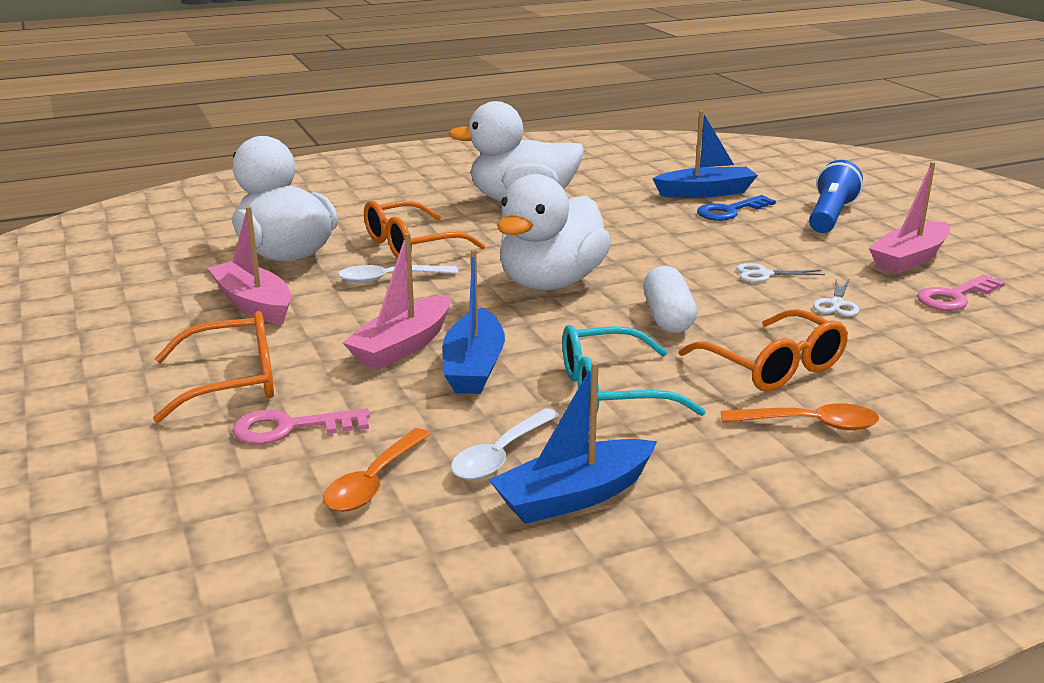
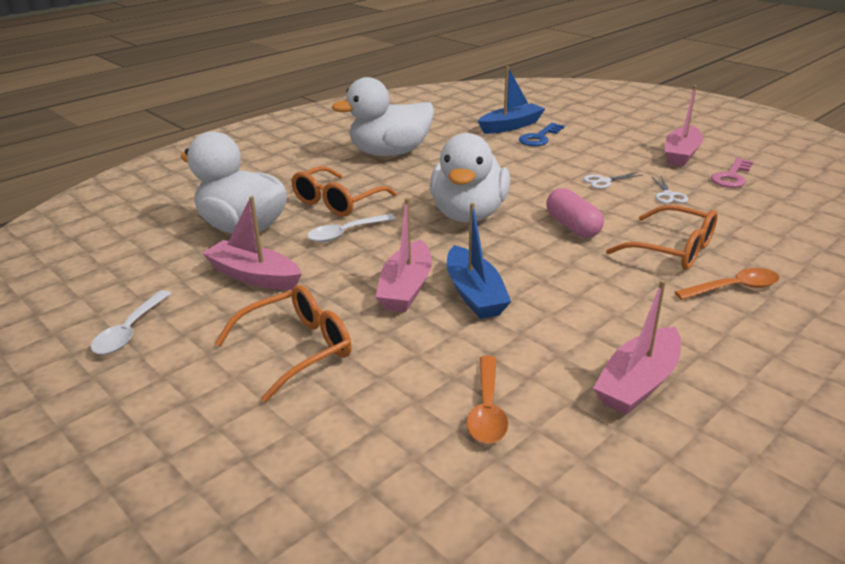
camera: 20 degrees left, 5 degrees up
(290, 428) = (381, 379): pink key -> none
(500, 455) = (558, 362): white spoon -> white spoon (130, 331)
(574, 496) = (638, 383): blue boat -> pink boat
(611, 391) = (587, 292): turquoise glasses -> none
(668, 318) = (572, 226): white capsule -> pink capsule
(830, 216) = (605, 131): blue flashlight -> none

